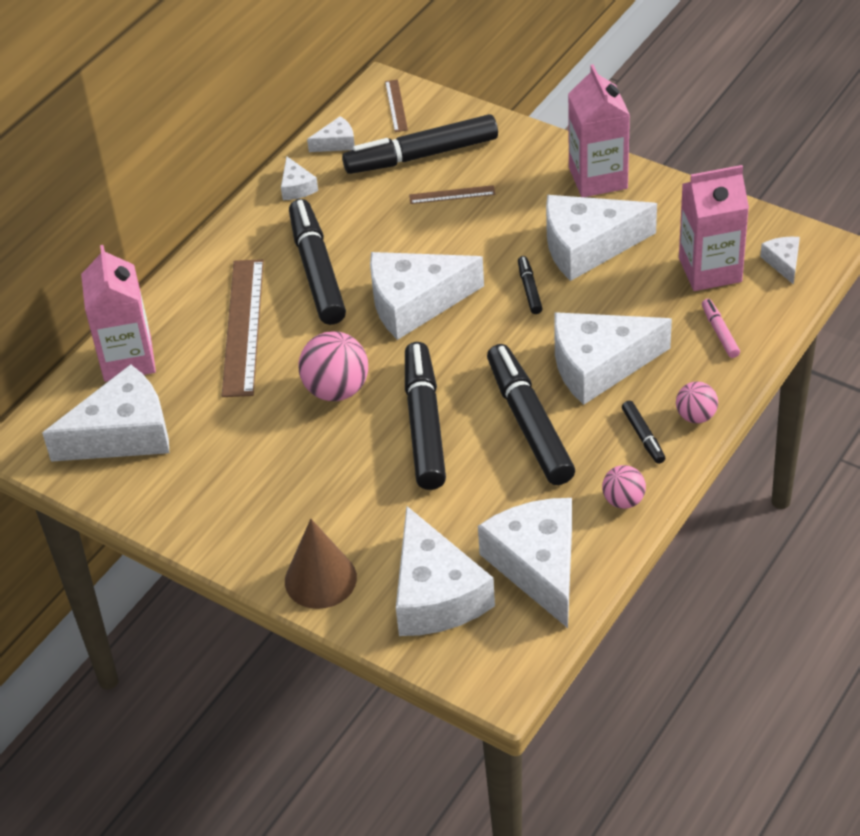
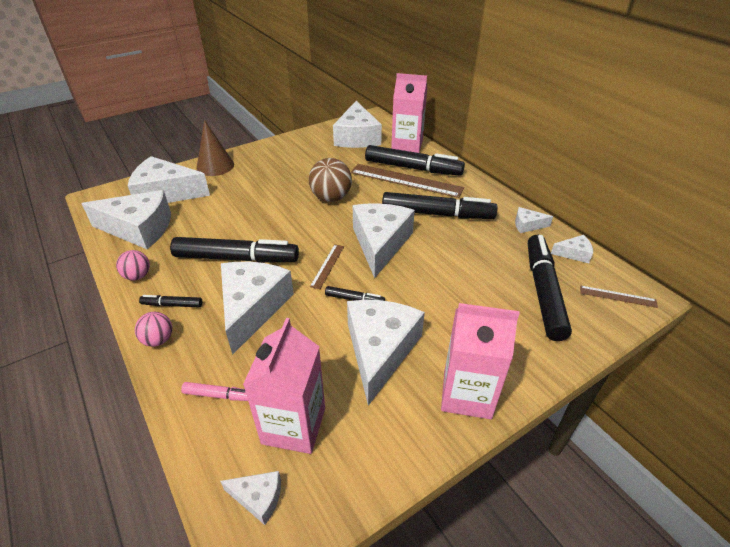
camera: 110 degrees right, 5 degrees down
(336, 143) = (574, 253): white cheese -> white cheese turned 90 degrees counterclockwise
(336, 390) = (331, 198): pink ball -> brown ball
(424, 424) = (276, 219): black marker -> black marker (413, 168)
(452, 195) = (486, 293): brown ruler -> brown ruler (327, 266)

